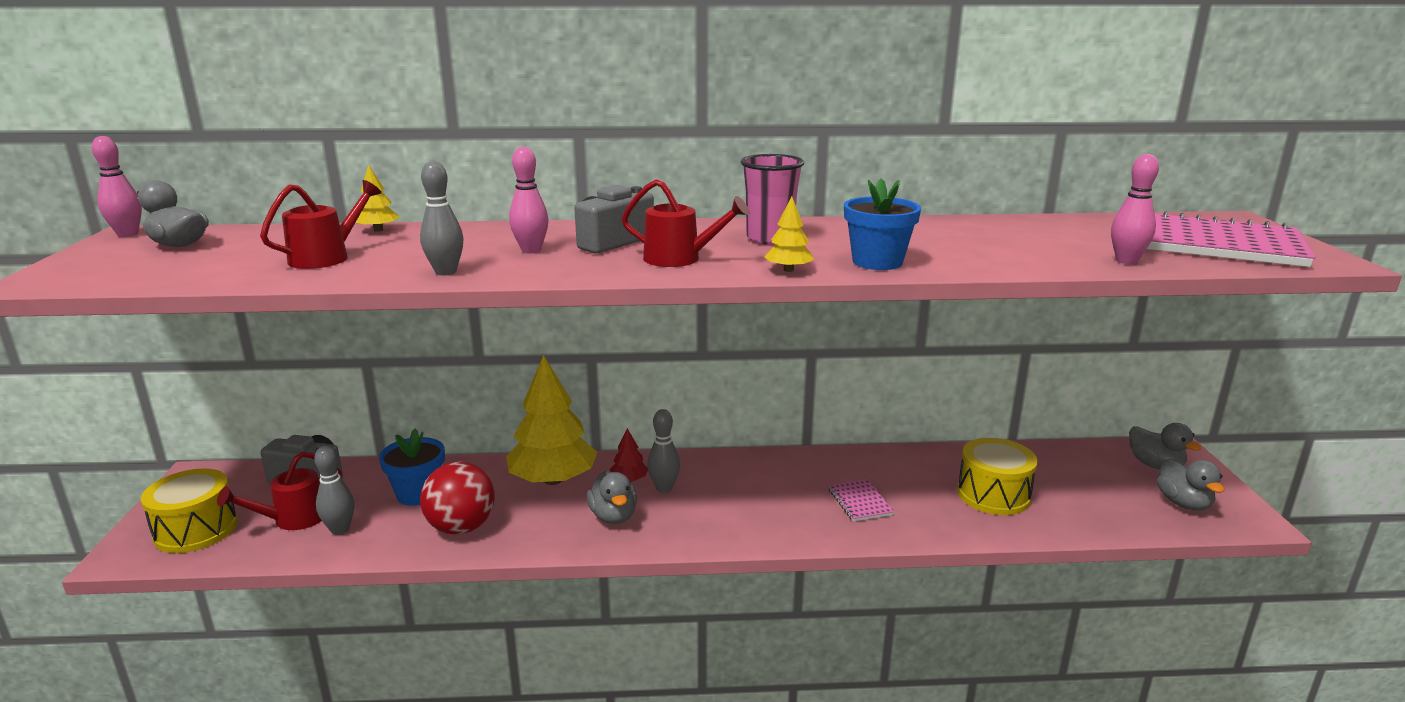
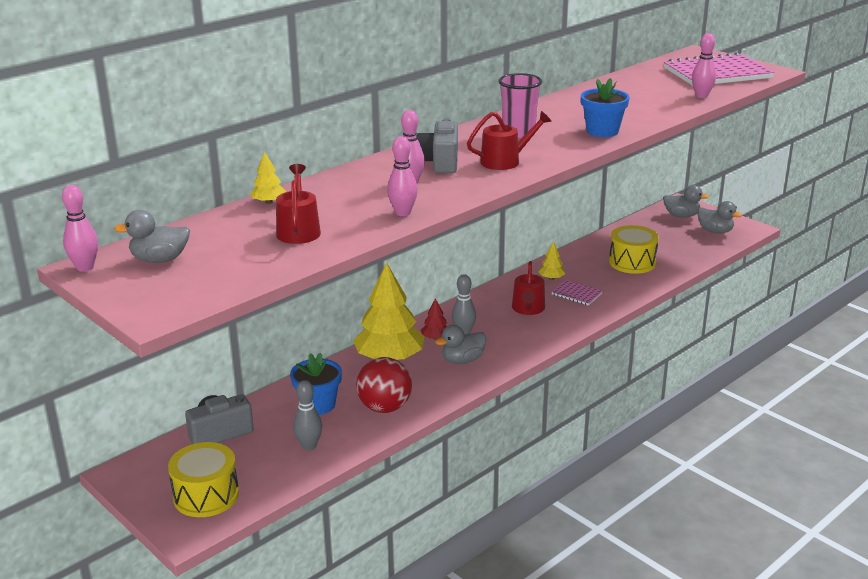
camera: 40 degrees left, 5 degrees up
(293, 519) = (263, 457): red watering can -> red watering can (528, 309)
(446, 272) = (403, 213): grey bowling pin -> pink bowling pin
(613, 516) = (462, 360): grey duck -> grey duck turned 120 degrees clockwise
(788, 270) = (573, 150): yellow tree -> yellow tree (551, 278)

